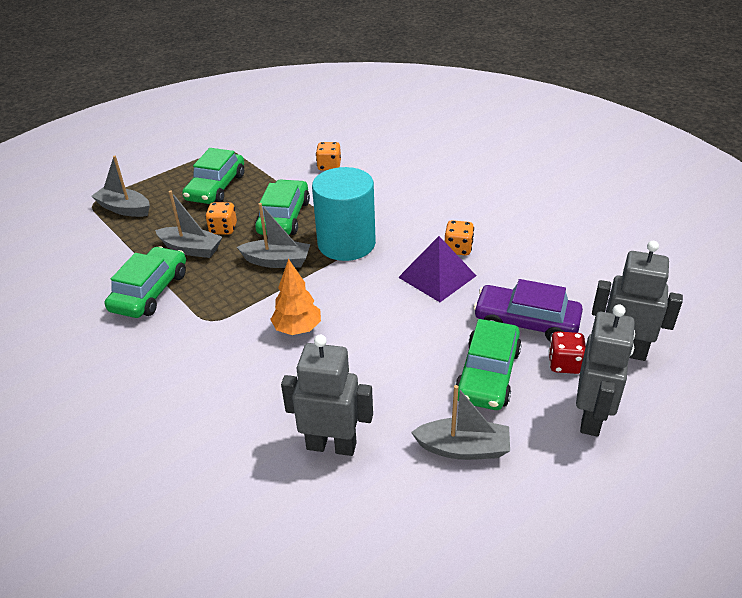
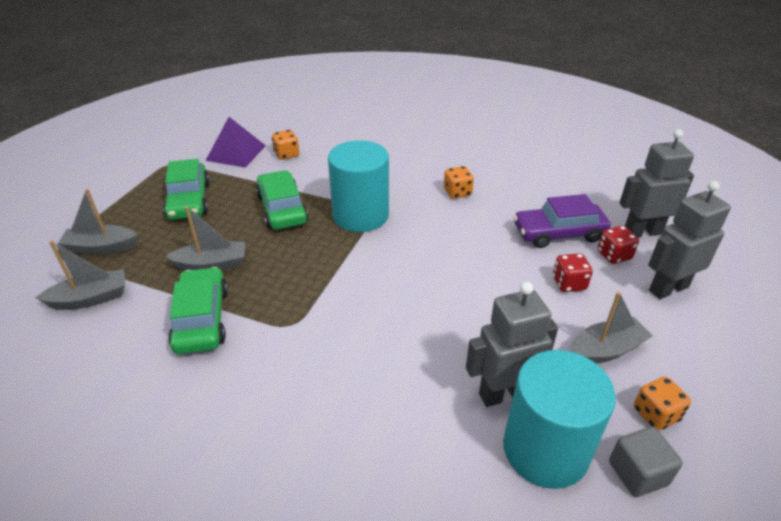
camera: 30 degrees left, 0 degrees up
(223, 229) = (230, 236): orange dice -> orange dice (655, 414)
(277, 261) = (310, 249): grey boat -> grey boat (90, 298)
(297, 329) = (382, 303): orange tree -> none
(325, 505) = (545, 449): none -> turquoise cylinder
(387, 562) = (638, 473): none -> grey cube
(437, 276) = (461, 219): purple pyramid -> purple pyramid (236, 153)
(487, 374) = (569, 283): green car -> red dice
(592, 417) = (668, 288): grey robot -> grey robot turned 105 degrees counterclockwise

